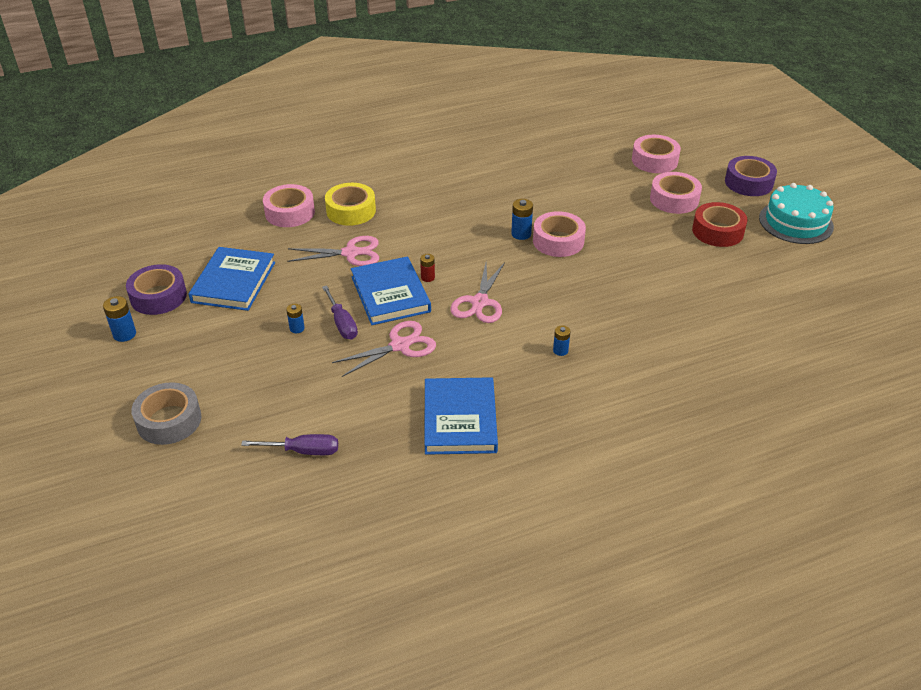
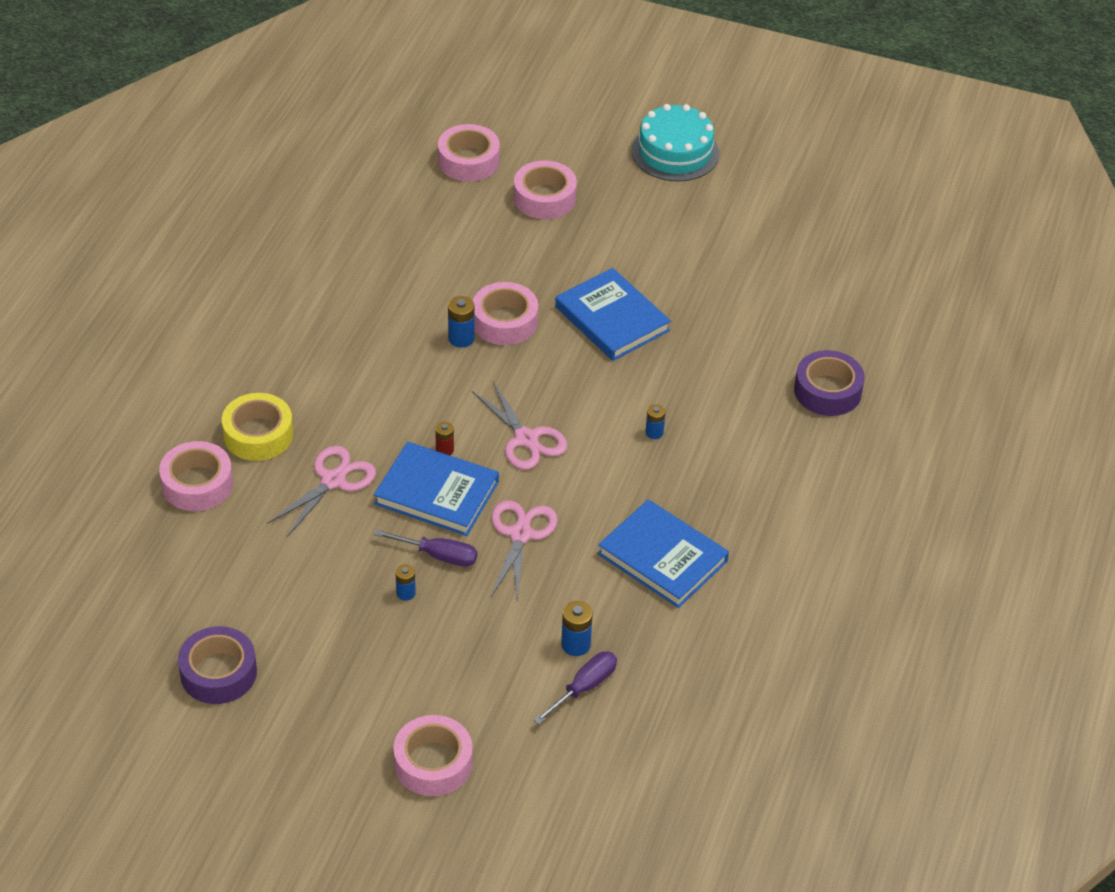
camera: 50 degrees left, 5 degrees up
(124, 334) = (252, 732): blue battery -> blue battery (575, 645)
(169, 420) = (433, 763): grey tape -> pink tape
(234, 282) = (268, 599): blue book -> blue book (612, 318)
(717, 231) = (625, 209): red tape -> none
(748, 183) = (584, 131): purple tape -> purple tape (827, 391)

